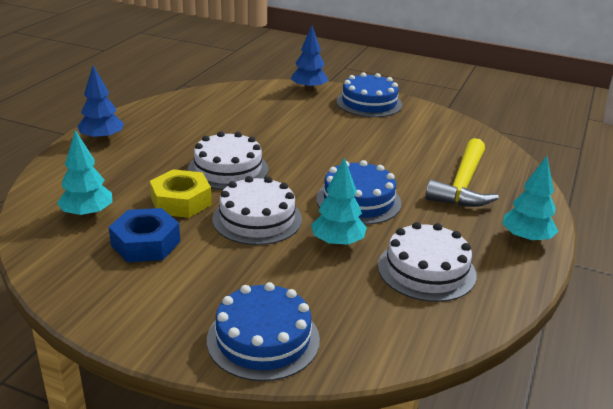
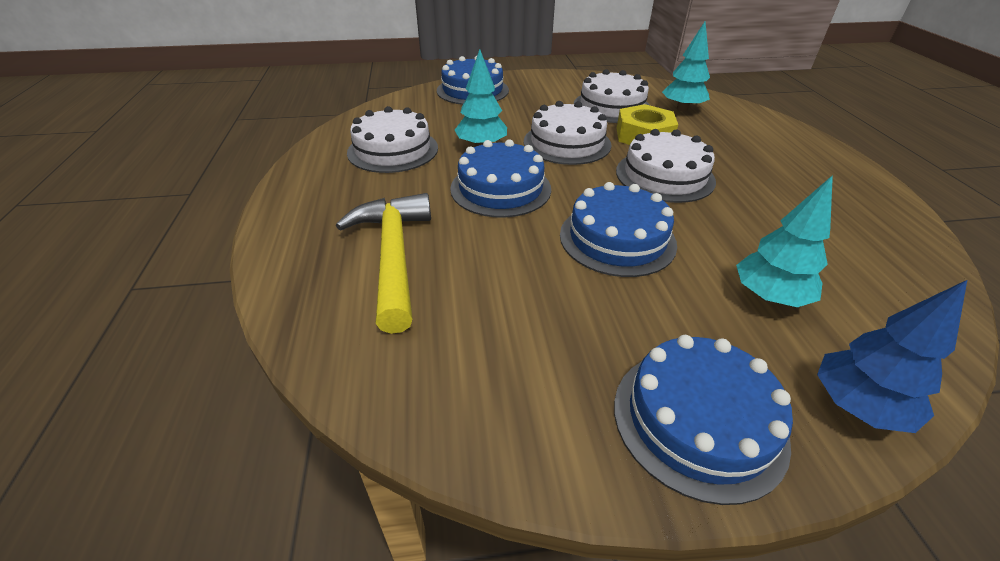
camera: 150 degrees right, 10 degrees up
(102, 139) = (826, 162): blue tree -> none
(145, 243) = (611, 106): blue nut -> white cake
(319, 151) = (617, 239): none -> blue cake
(526, 239) = (298, 207): turquoise tree -> turquoise tree (769, 297)

